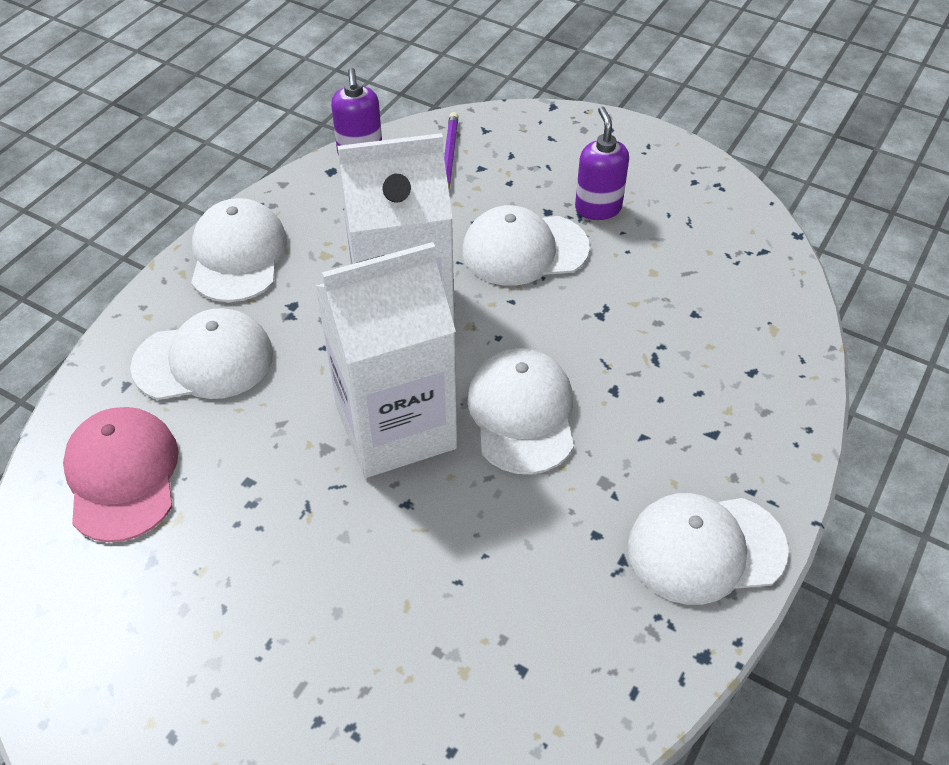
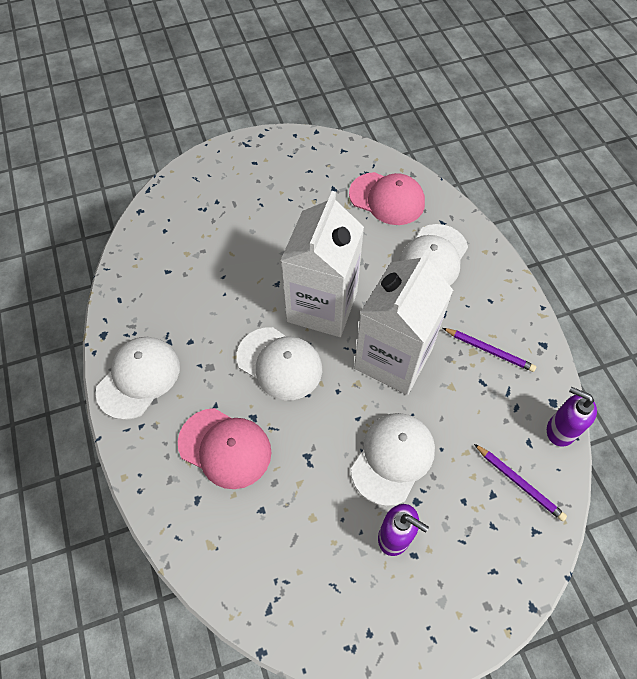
camera: 130 degrees right, 10 degrees up
(238, 255) = (505, 311): white cap -> none
(310, 242) = (489, 351): none -> purple pencil
(676, 389) = (225, 448): none -> pink cap

